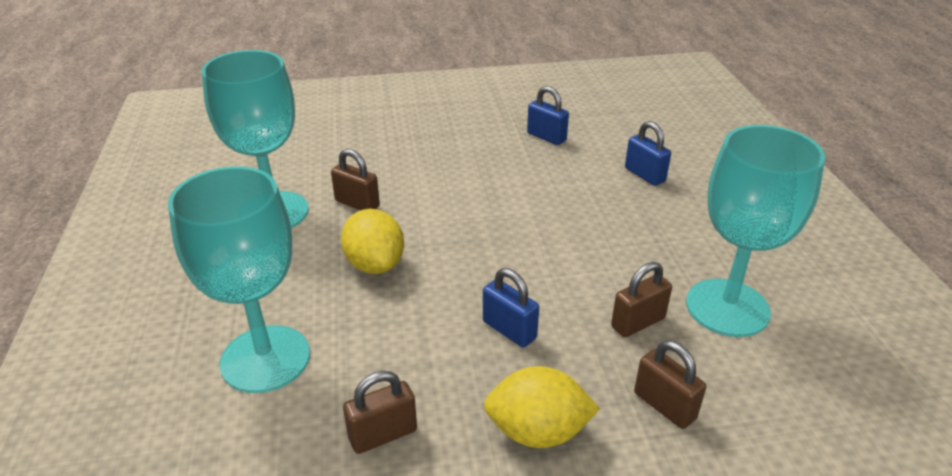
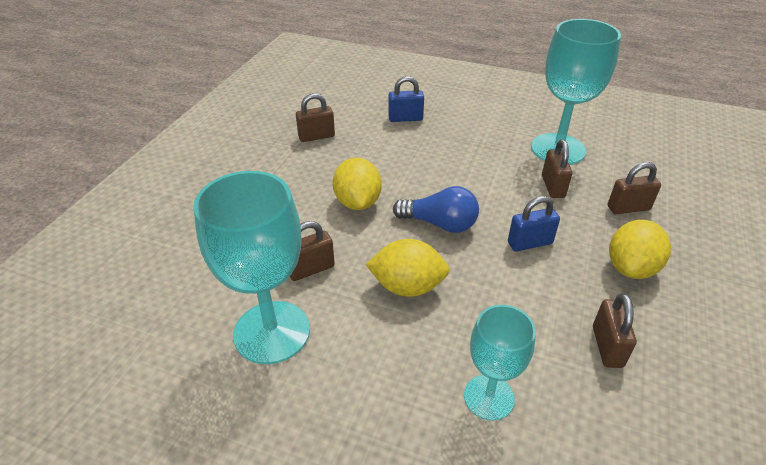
camera: 60 degrees left, 5 degrees up
(265, 358) = (489, 397): turquoise goblet -> turquoise goblet, size x0.60
(469, 195) = (357, 202): none -> yellow lemon
(483, 255) = (439, 224): none -> blue light bulb
(546, 137) = (316, 136): blue padlock -> brown padlock

